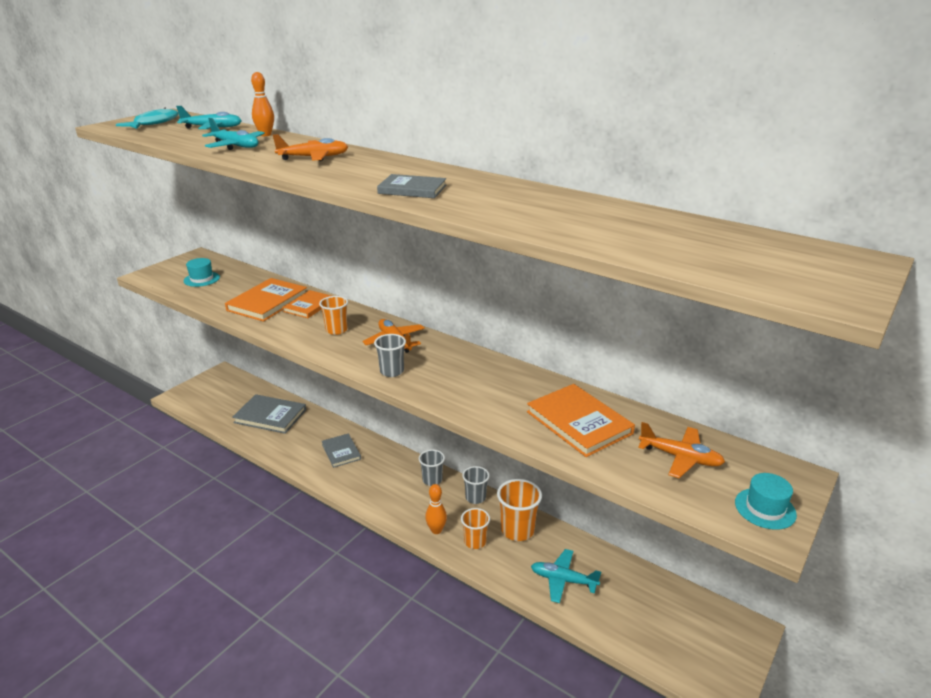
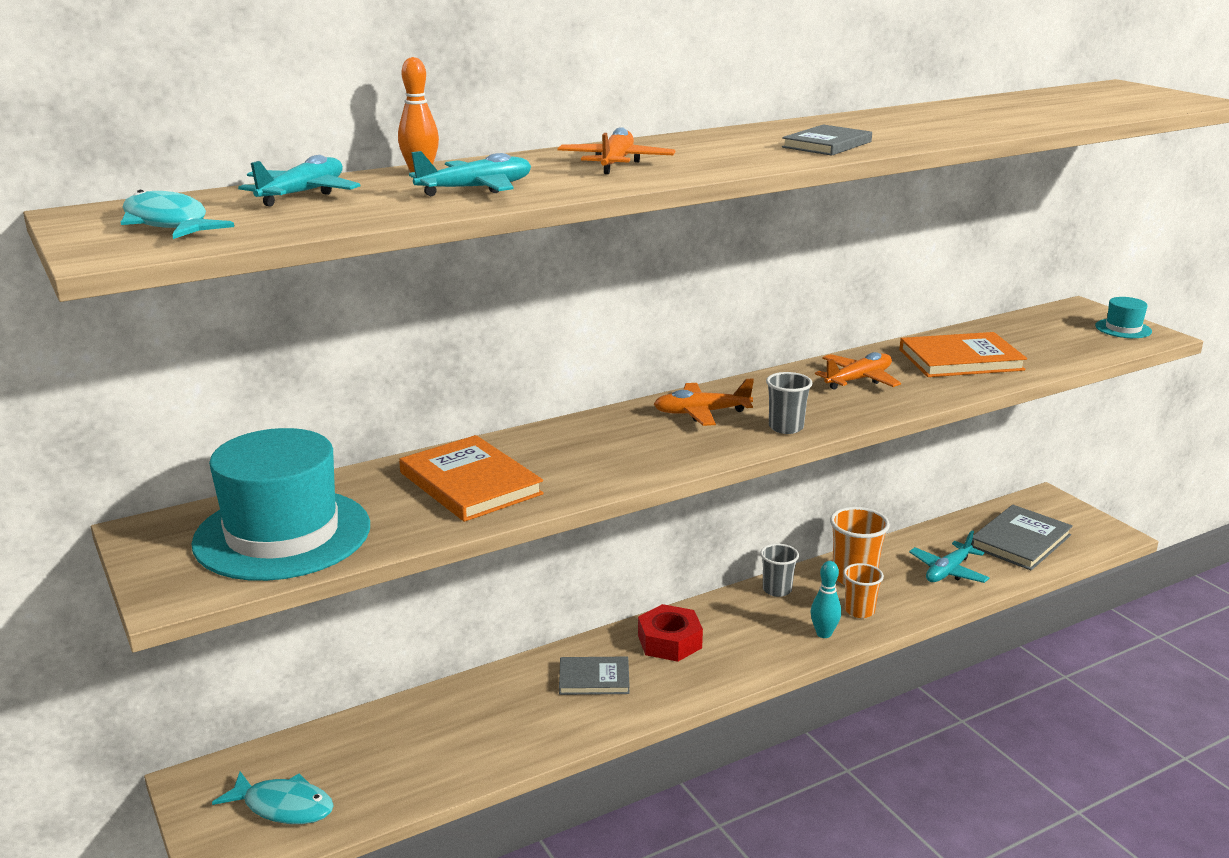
camera: 65 degrees left, 5 degrees down
(201, 279) = (282, 534): turquoise hat -> turquoise hat, size x2.27
(212, 398) = (283, 806): none -> turquoise fish
(270, 416) = (423, 738): grey book -> grey book (1020, 541)
(309, 306) = (524, 453): orange book -> none
(336, 330) = (631, 444): orange cup -> none
(390, 468) = (669, 641): none -> red nut
(432, 480) = (719, 613): grey cup -> none
(436, 530) = (823, 634): orange bowling pin -> turquoise bowling pin
(680, 458) = (1039, 337): orange plane -> orange plane (858, 380)

